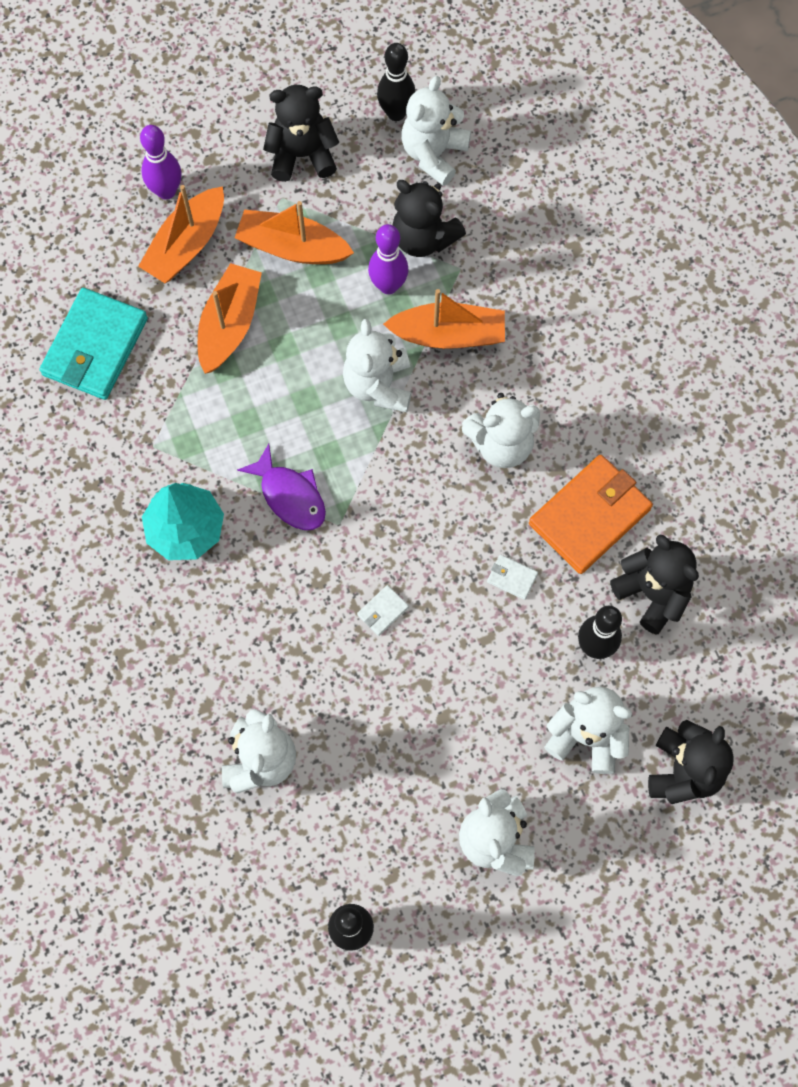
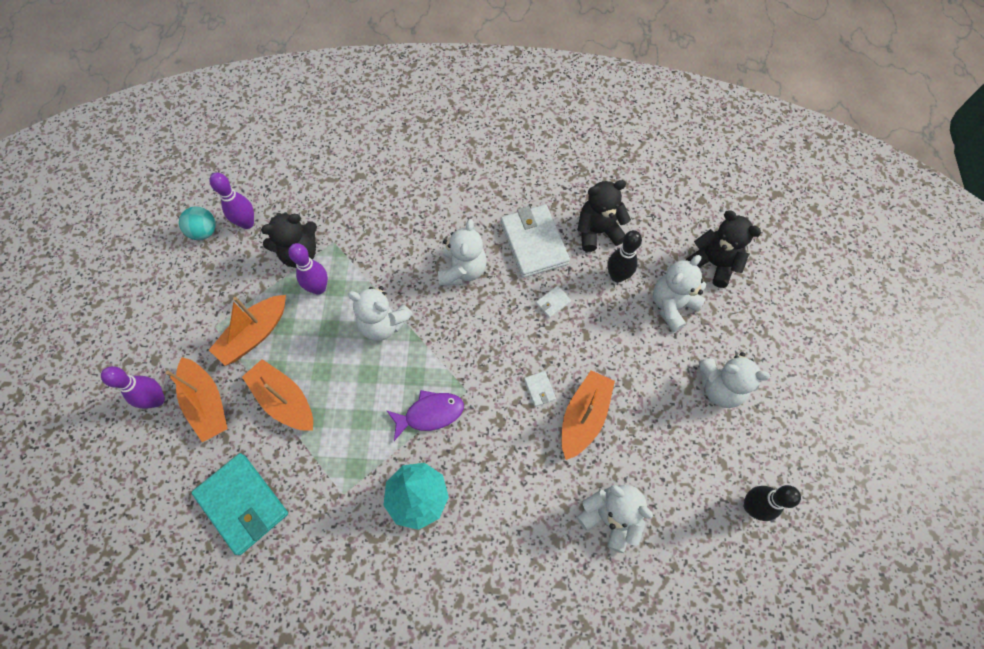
camera: 65 degrees left, 5 degrees down
(302, 155) = (193, 300): black teddy bear -> none
(396, 113) = (204, 232): black bowling pin -> turquoise ball
(433, 154) = (247, 223): white teddy bear -> purple bowling pin
(448, 334) = (373, 268): orange boat -> orange boat (584, 417)
(589, 516) = (534, 243): orange wallet -> white wallet

